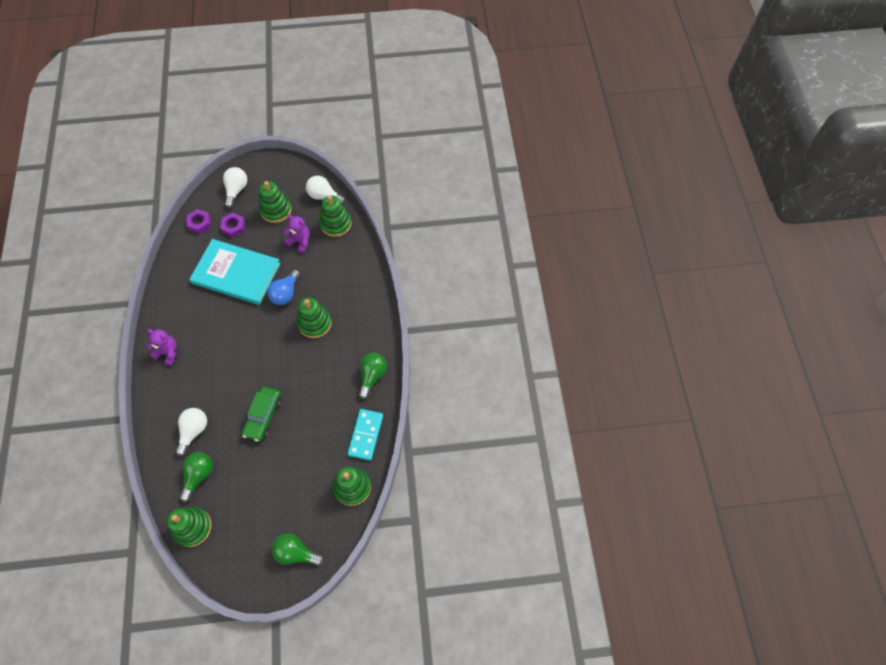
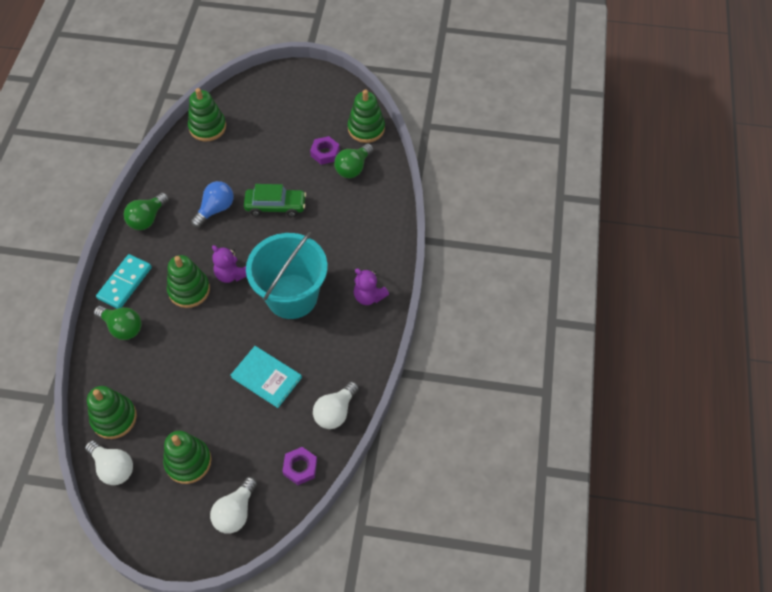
camera: 165 degrees left, 5 degrees down
(194, 431) = (352, 208): white light bulb -> white light bulb (335, 412)
(230, 338) = (292, 296): none -> turquoise bucket
(234, 227) = (254, 449): purple nut -> purple nut (325, 153)
(236, 273) = (266, 377): turquoise book -> turquoise book, size x0.59
(263, 416) = (275, 206): green car -> green car turned 60 degrees clockwise
(286, 293) = (212, 335): blue light bulb -> blue light bulb (215, 209)
(296, 553) = (276, 91): green light bulb -> green light bulb (122, 327)
(300, 241) = (171, 403): purple teddy bear -> purple teddy bear (231, 274)
(365, 435) = (177, 166): turquoise domino -> turquoise domino (125, 283)

